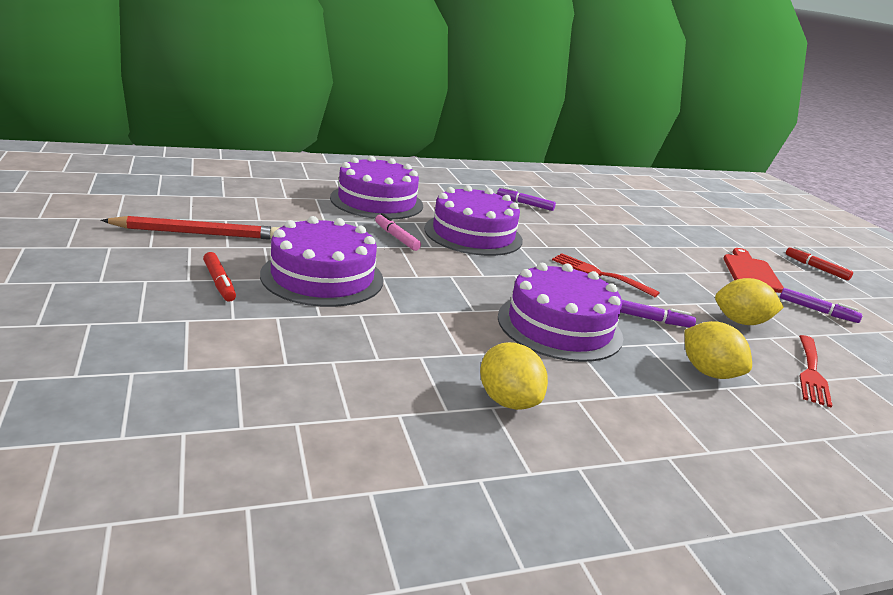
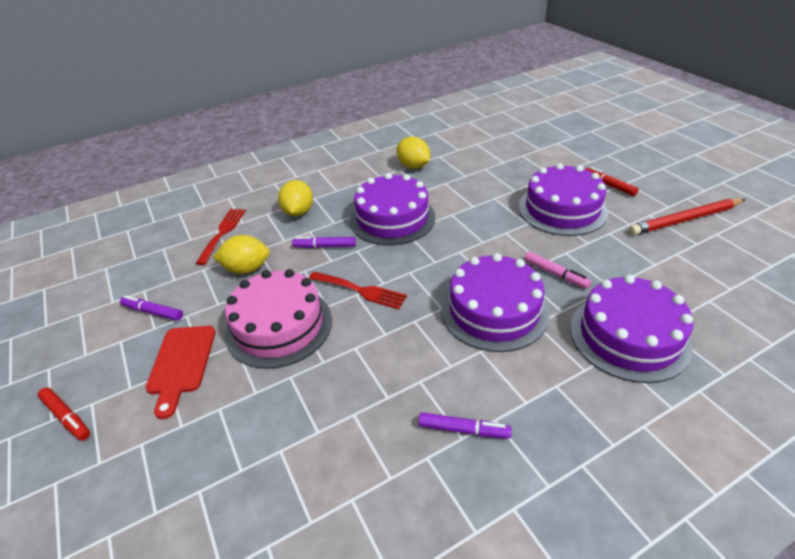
camera: 175 degrees right, 15 degrees up
(675, 272) = (279, 326): none -> pink cake
(708, 372) = (298, 212): yellow lemon -> yellow lemon turned 45 degrees clockwise

